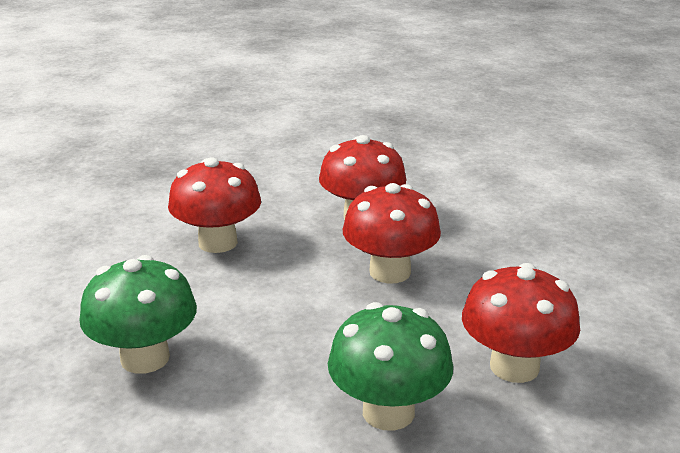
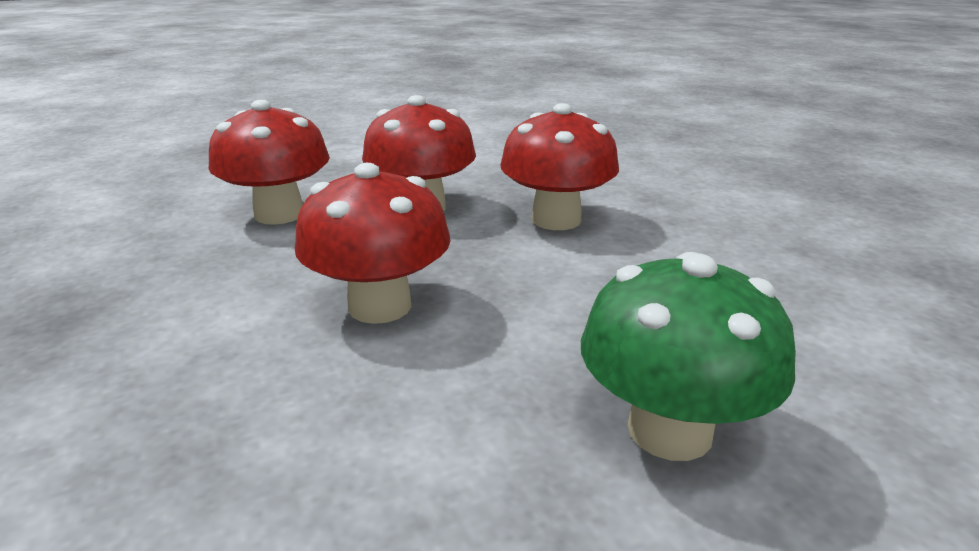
camera: 65 degrees left, 0 degrees up
(388, 412) = (825, 276): green mushroom -> none
(514, 367) = (755, 208): red mushroom -> red mushroom (279, 214)

